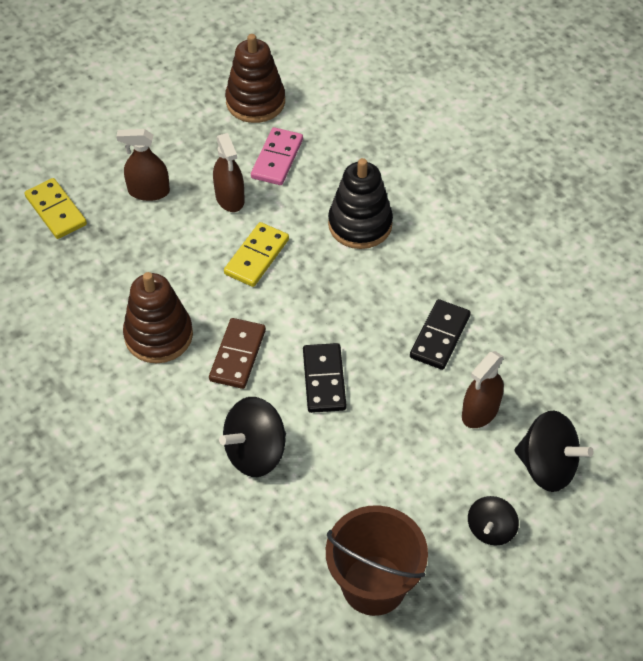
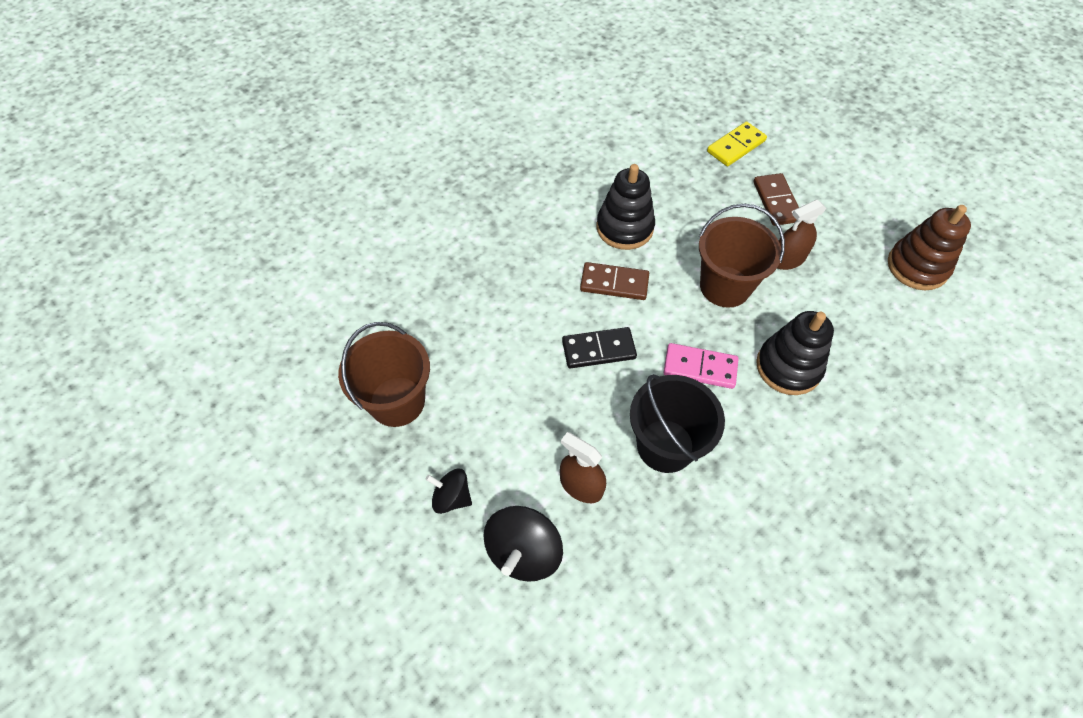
camera: 85 degrees right, 5 degrees up
(149, 191) = (776, 201): brown spray bottle -> brown domino
(158, 335) = (624, 228): brown stacking toy -> black stacking toy
(255, 452) = (519, 305): black spinning top -> none
(257, 257) = (725, 286): yellow domino -> brown bucket
(277, 159) = (849, 291): pink domino -> pink domino (700, 368)
(439, 336) = (665, 445): black domino -> black bucket

